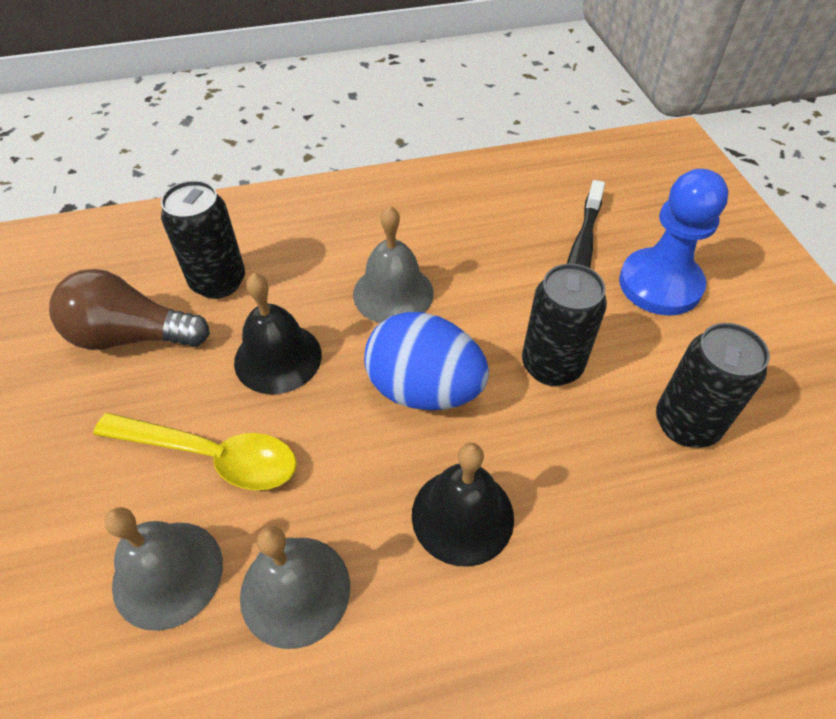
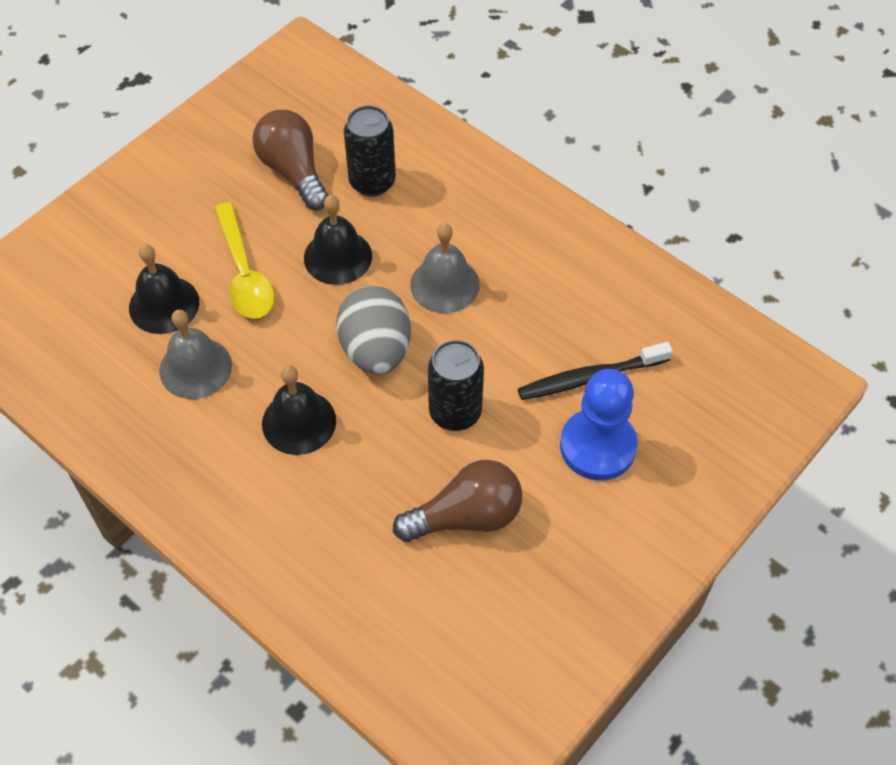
camera: 55 degrees right, 5 degrees up
(168, 573) = (164, 304): grey bell -> black bell
(424, 389) = (376, 350): blue egg -> grey egg
(686, 424) = (466, 516): black can -> brown light bulb

